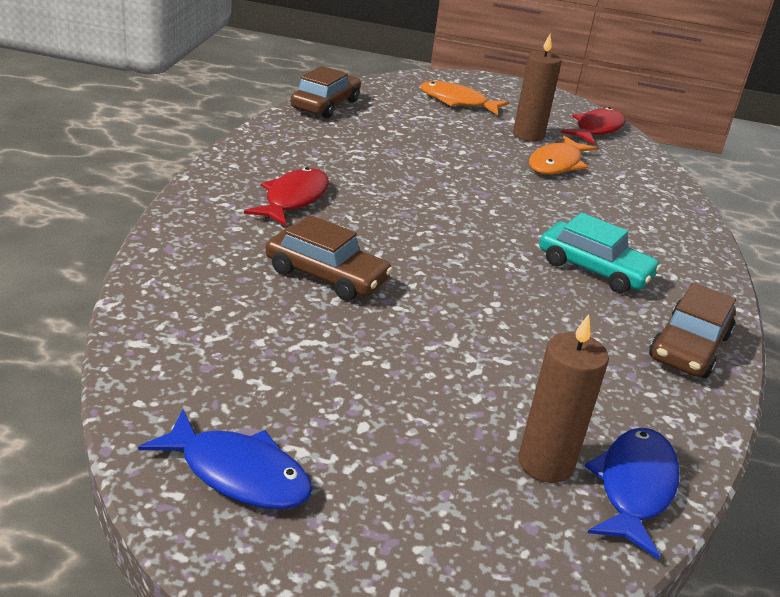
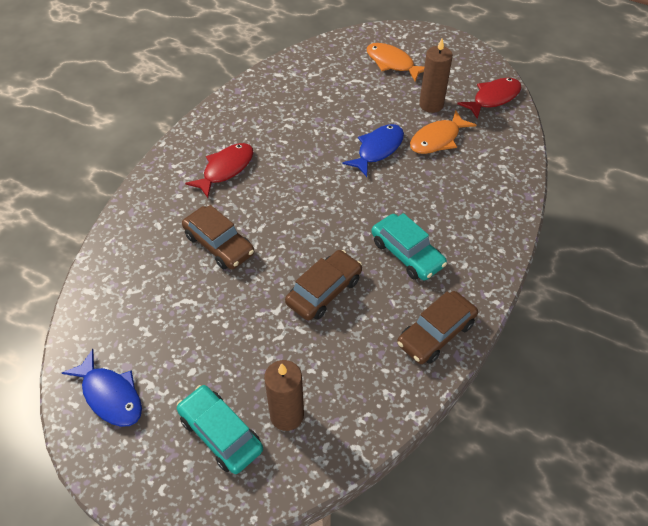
camera: 20 degrees right, 20 degrees up
(325, 105) = (287, 66): brown car -> brown car (324, 291)
(455, 501) = (221, 433): none -> turquoise car
(634, 487) = (332, 442): blue fish -> blue fish (378, 149)

